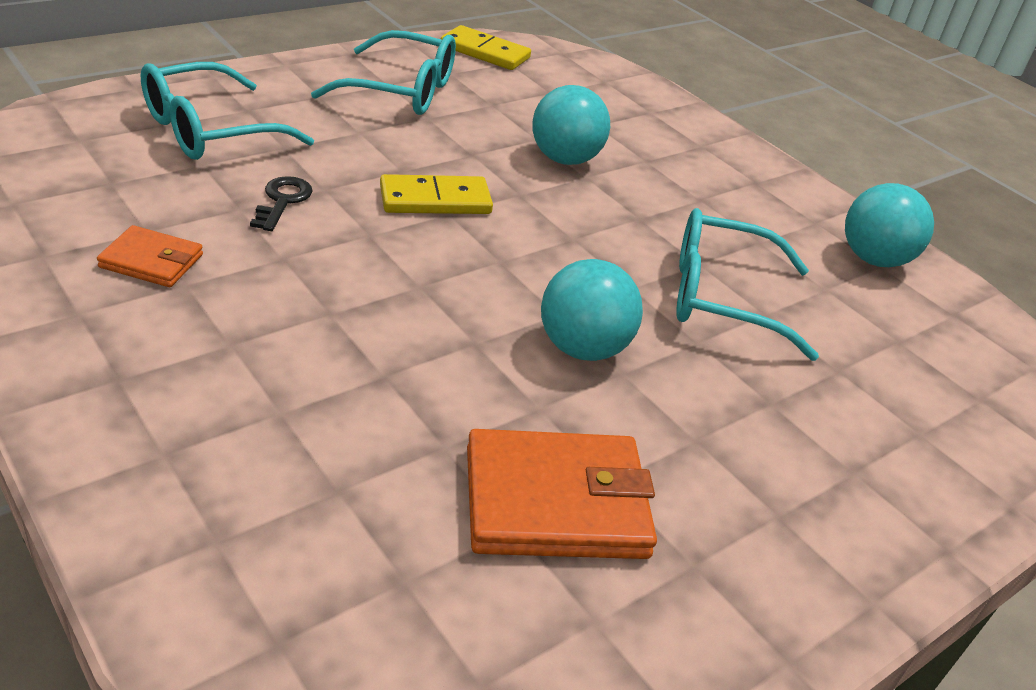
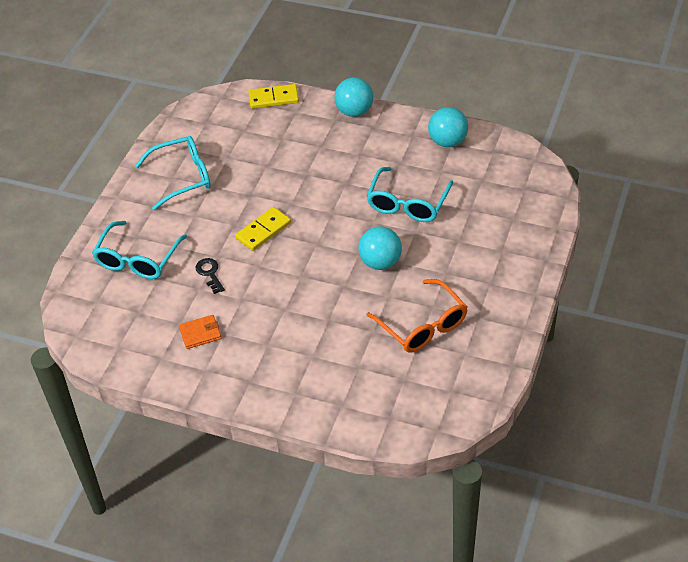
camera: 25 degrees left, 10 degrees up
(484, 52) = (189, 123): yellow domino -> yellow domino (273, 98)
(555, 502) = (422, 325): orange wallet -> orange glasses
(564, 159) = (289, 170): turquoise ball -> turquoise ball (354, 111)
(721, 298) = (408, 203): turquoise glasses -> turquoise glasses turned 45 degrees counterclockwise

